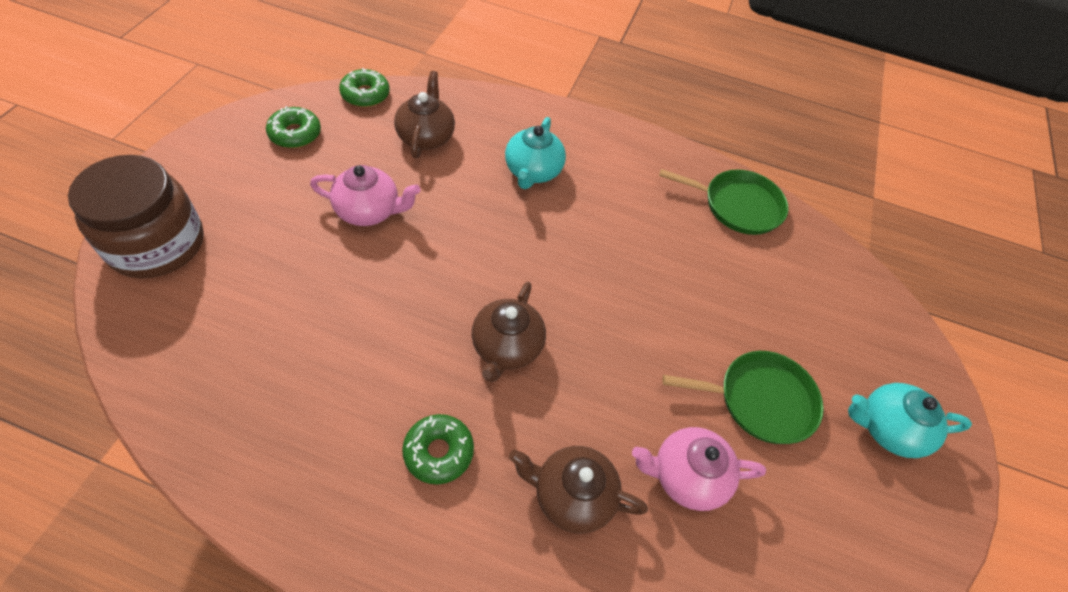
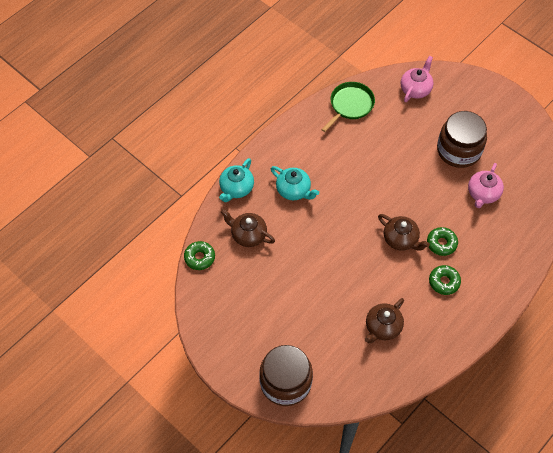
camera: 60 degrees left, 5 degrees up
(295, 134) = (222, 302): green donut -> green donut (441, 243)
(369, 211) = (296, 277): pink teapot -> pink teapot (415, 89)
(572, 495) = (478, 238): brown teapot -> brown teapot (382, 327)
(760, 400) = (458, 150): green pan -> brown jar
(887, 429) = (486, 110): turquoise teapot -> turquoise teapot (236, 188)

